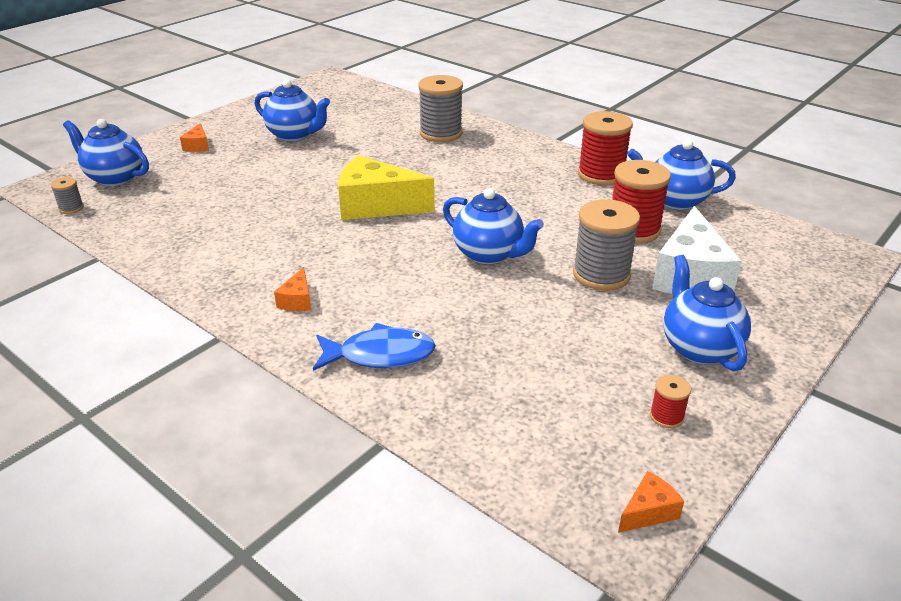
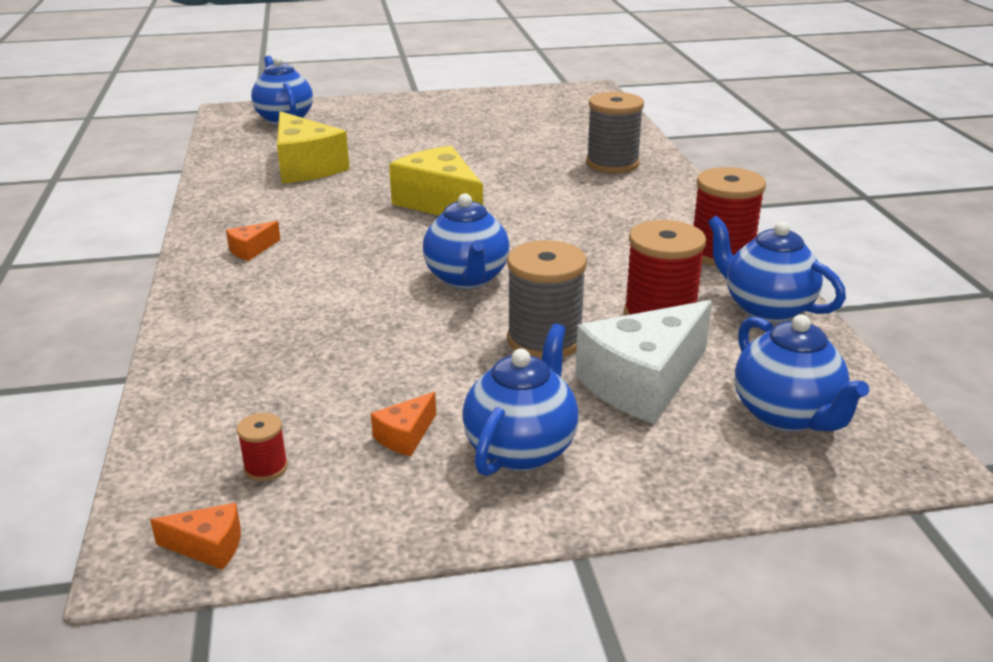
camera: 40 degrees right, 5 degrees down
(71, 208) = (222, 130): grey spool -> none
(198, 146) = (382, 113): orange cheese -> orange cheese (405, 436)
(215, 214) = (305, 167): none -> yellow cheese
(294, 135) = (473, 127): blue teapot -> blue teapot (786, 415)
(380, 355) = (236, 315): blue fish -> none
(666, 416) = (372, 486): red spool -> red spool (266, 467)

